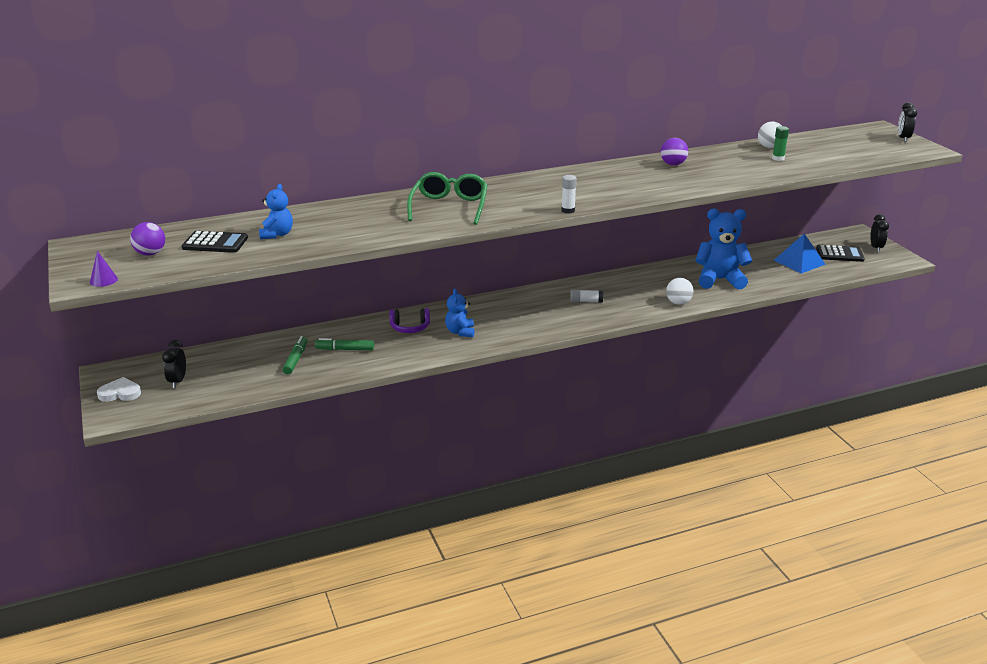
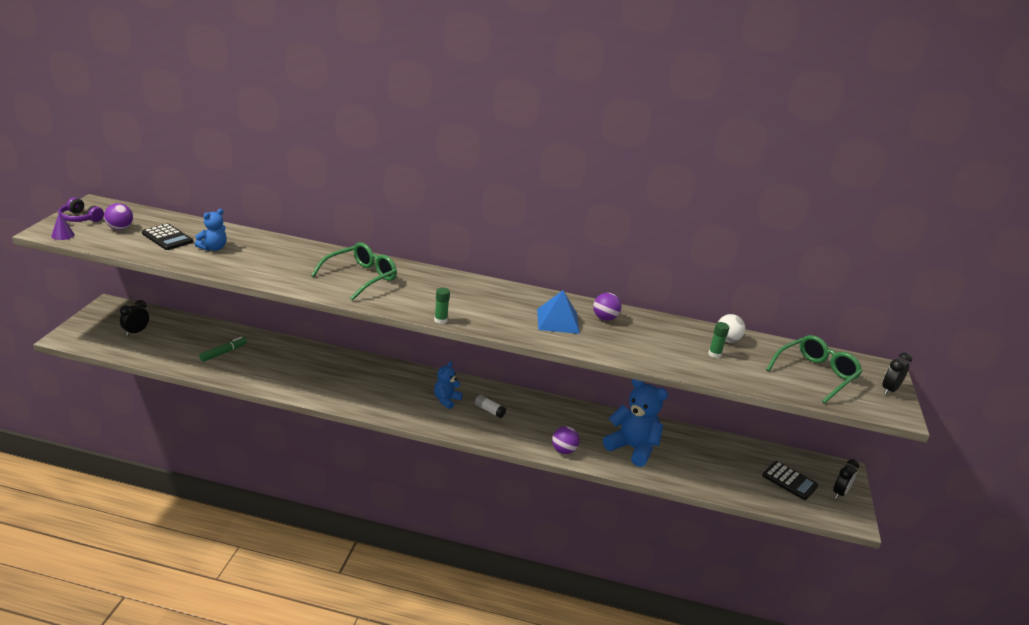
camera: 30 degrees right, 0 degrees up
(120, 393) = (95, 323): white heart -> none
(345, 349) = (264, 361): green marker -> none
(410, 327) = (330, 366): purple headphones -> purple headphones (80, 218)
(460, 332) = (358, 388): blue teddy bear -> blue teddy bear (446, 400)
(568, 210) = (440, 320): white glue stick -> green glue stick
(678, 303) = (563, 450): white ball -> purple ball
(799, 262) = (735, 469): blue pyramid -> blue pyramid (558, 321)
(852, 146) = (816, 374): none -> green glasses

